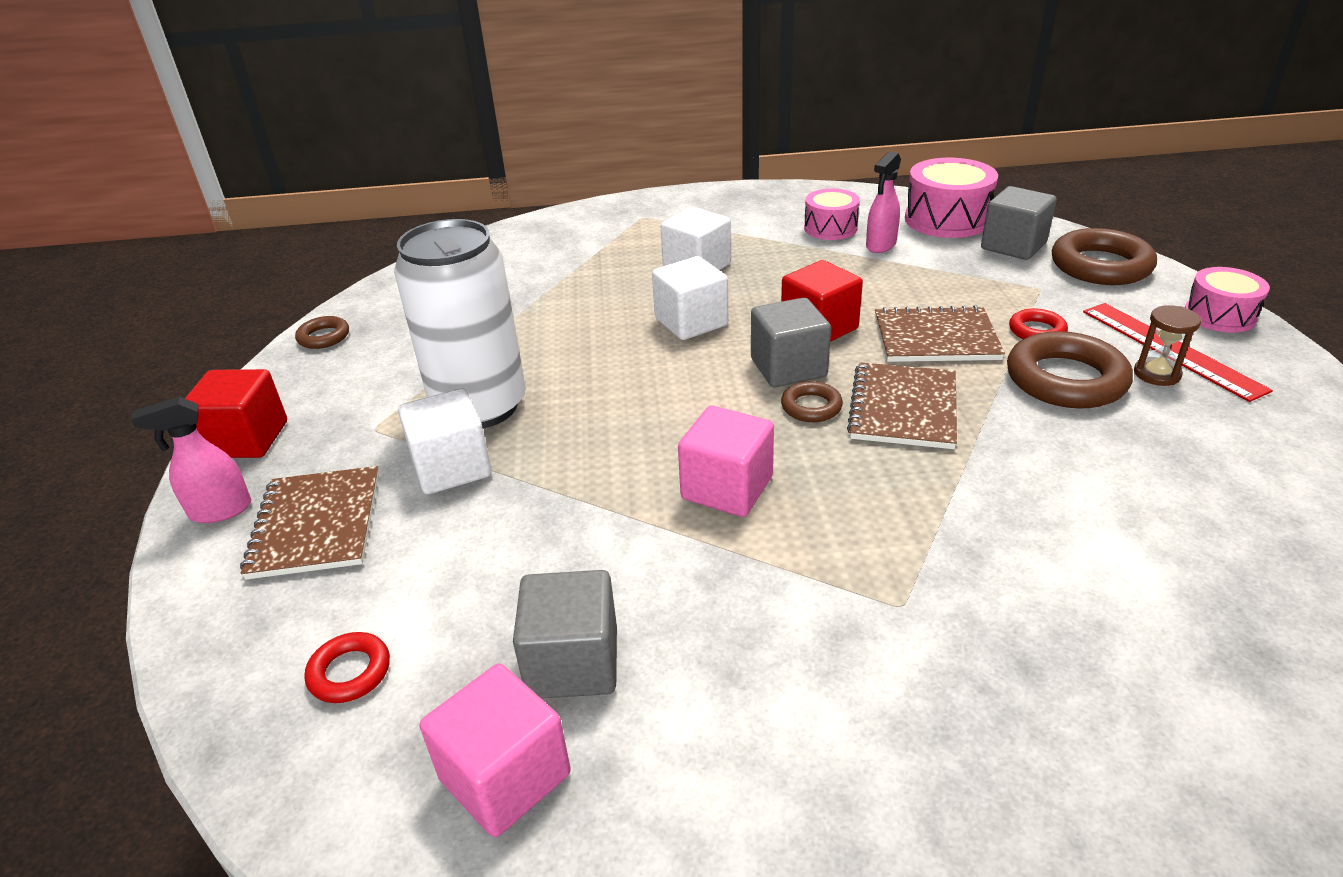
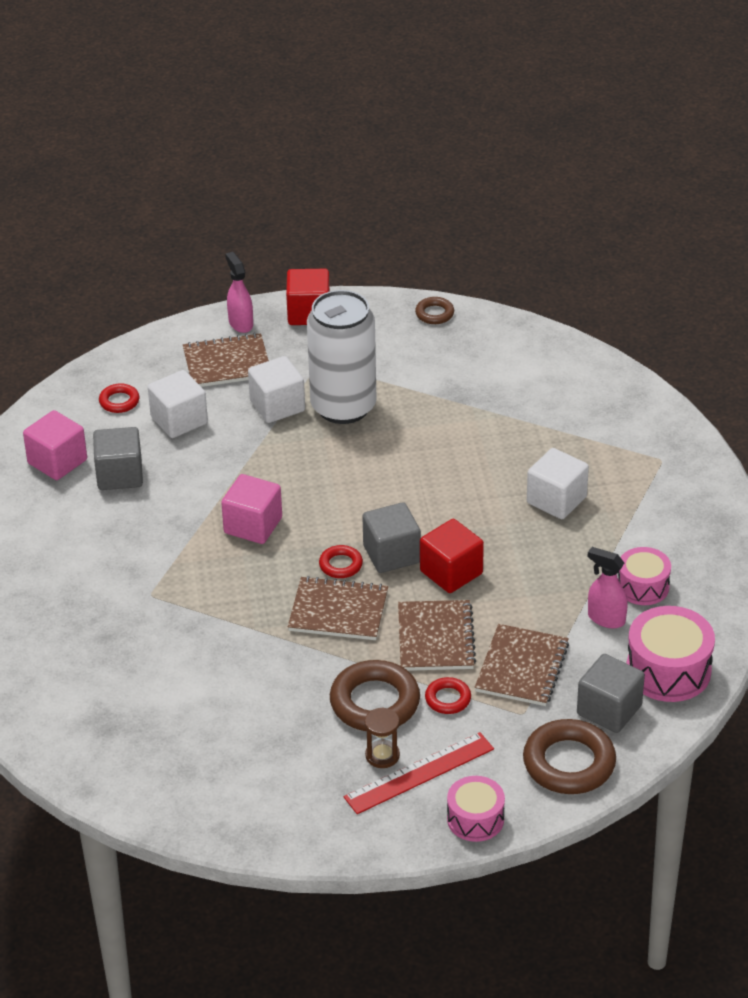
camera: 85 degrees right, 5 degrees up
(691, 322) = (459, 501): white cube -> white cube (179, 420)
(811, 407) = (340, 565): brown ring -> red ring
(968, 288) = (521, 667): none -> brown notebook

